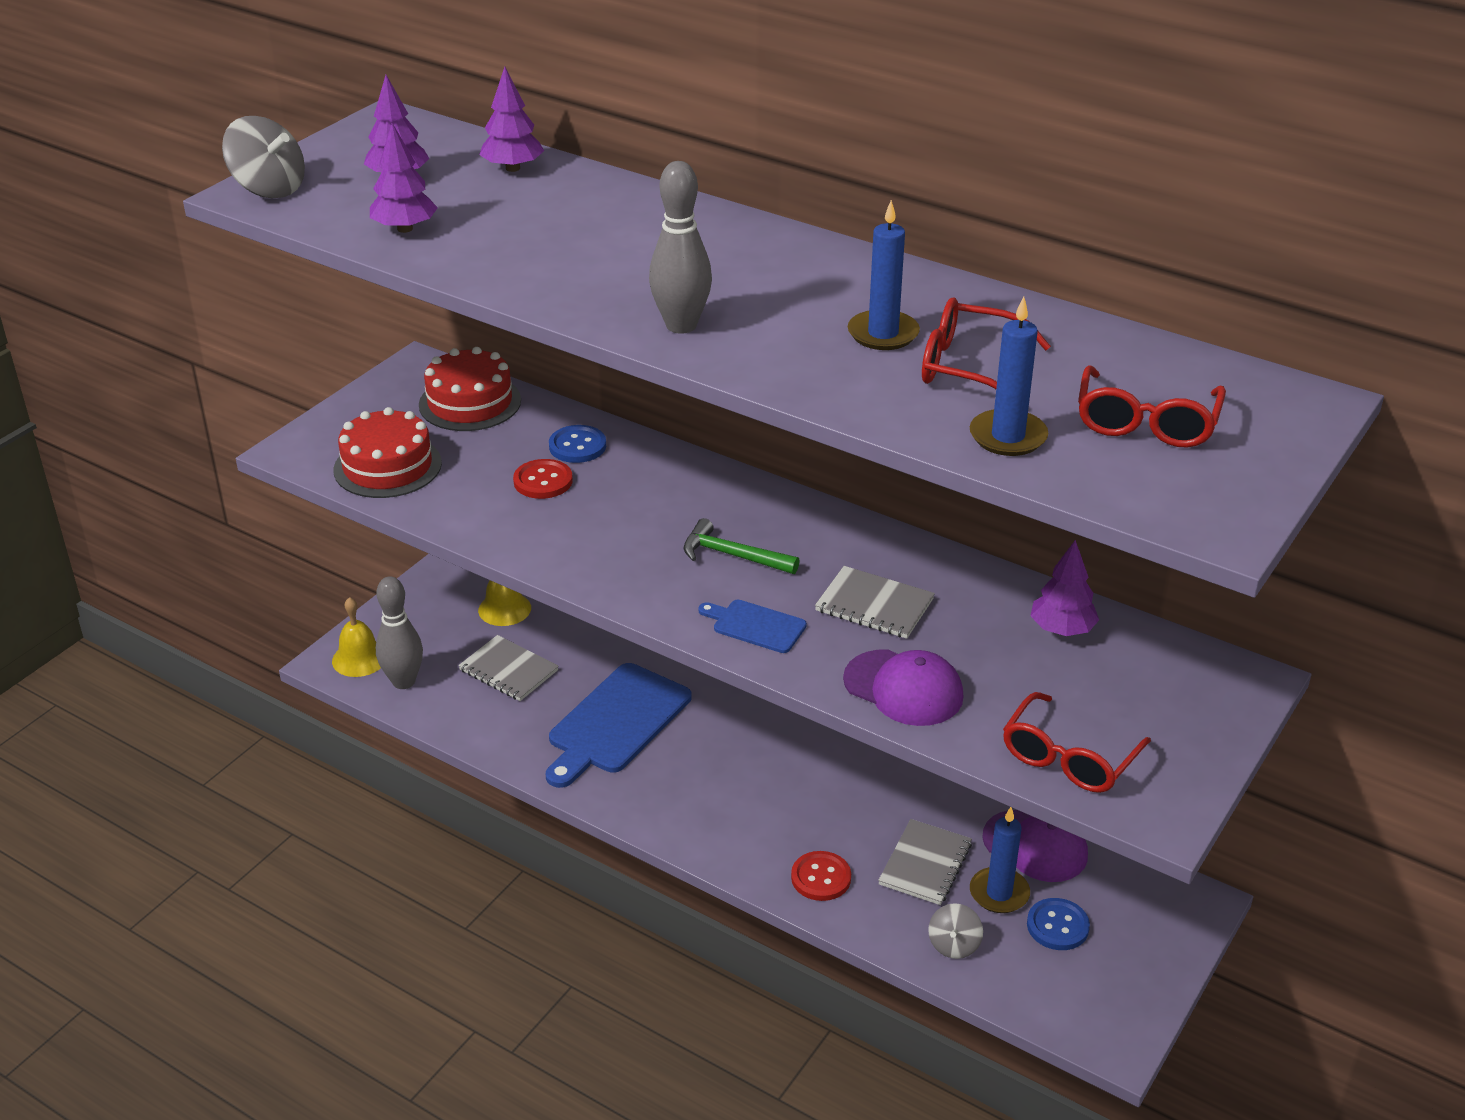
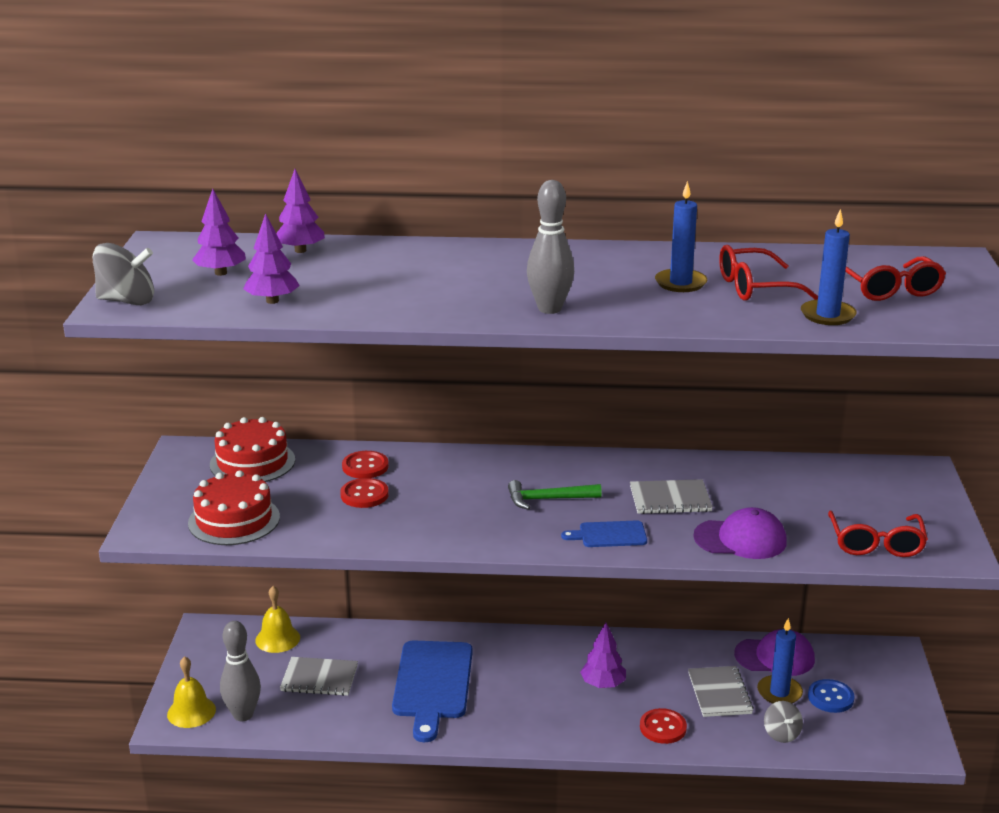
camera: 30 degrees left, 10 degrees down
(577, 446) = (365, 466): blue button -> red button
(1062, 629) = (794, 477): purple tree -> purple tree (603, 684)

